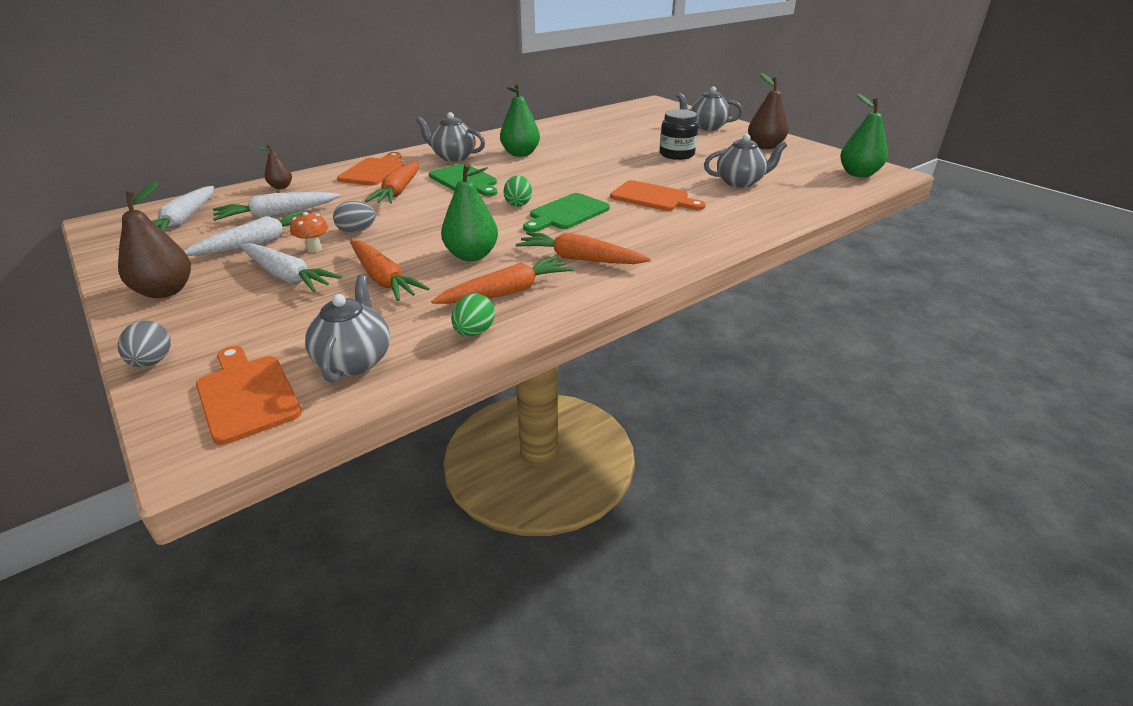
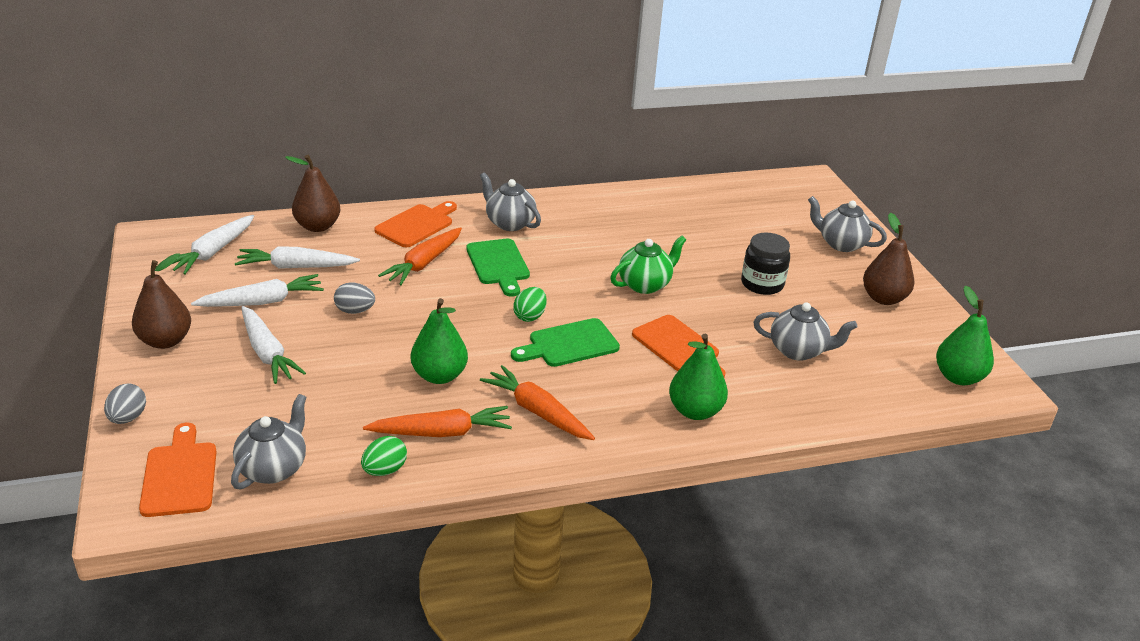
camera: 20 degrees right, 0 degrees up
(281, 187) = (317, 226): brown pear -> brown pear, size x1.78
(314, 249) = (306, 324): orange mushroom -> none
(383, 279) = (345, 382): orange carrot -> none
(520, 154) = (584, 236): green pear -> green pear (695, 411)
(592, 170) = (645, 284): none -> green teapot

